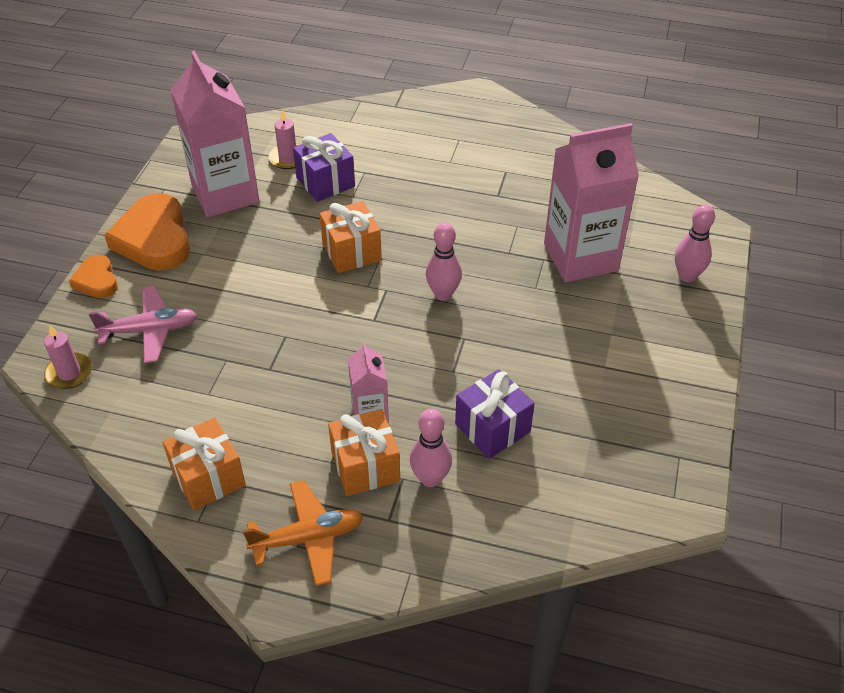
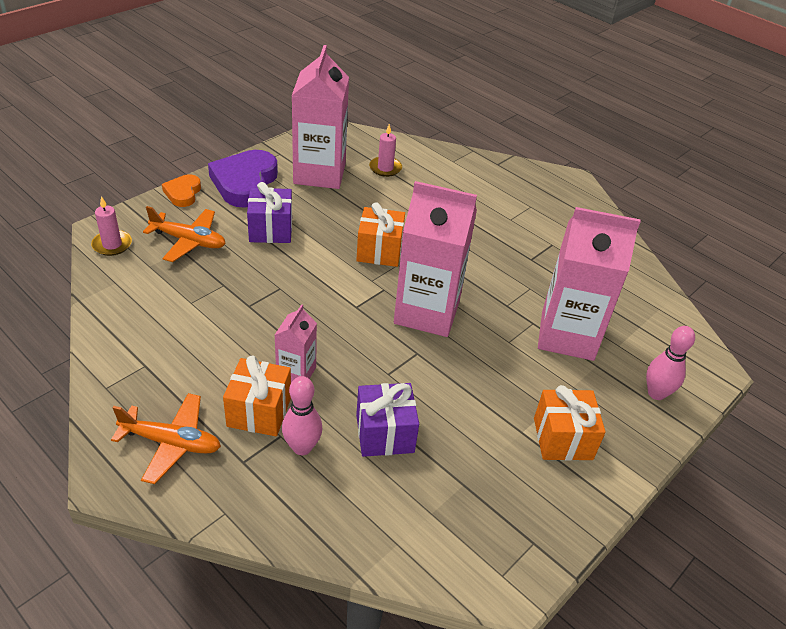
camera: 25 degrees right, 5 degrees down
(150, 330) = (189, 241): pink plane -> orange plane
(154, 239) = (245, 183): orange heart -> purple heart
(208, 477) = (140, 361): orange gift -> orange gift (562, 439)
(325, 182) = (400, 195): purple gift -> purple gift (271, 230)
(443, 294) = (427, 312): pink bowling pin -> pink carton

